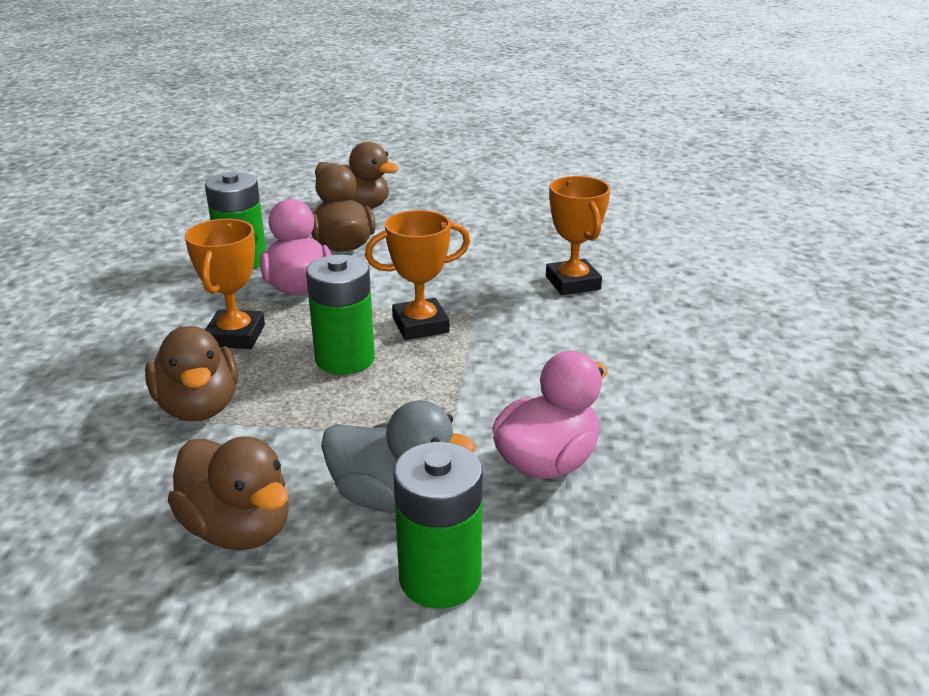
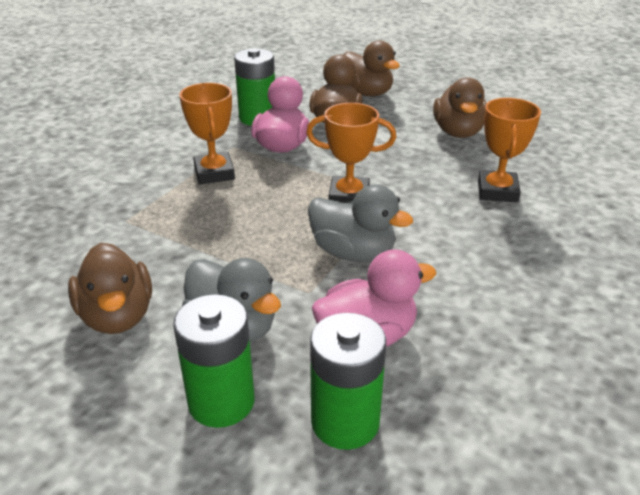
camera: 25 degrees right, 5 degrees up
(199, 407) = (155, 219): brown duck -> brown duck (458, 132)
(235, 336) = (214, 173): orange trophy -> orange trophy turned 45 degrees counterclockwise
(345, 359) = (275, 210): green battery -> green battery (345, 422)
(469, 382) = (353, 253): none -> grey duck

